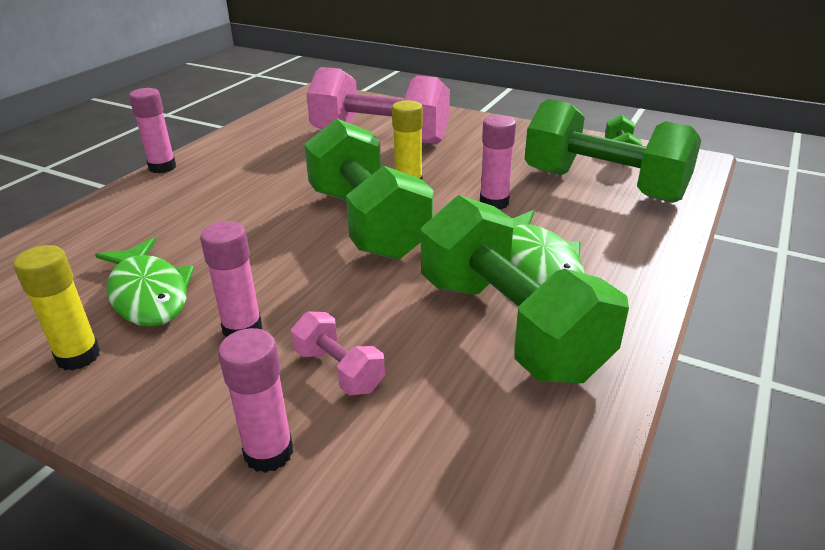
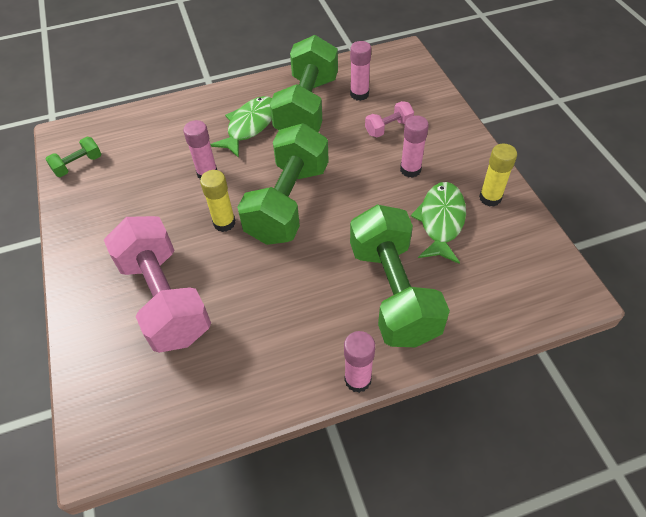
camera: 135 degrees left, 20 degrees up
(269, 453) = (437, 114): pink glue stick -> pink glue stick (359, 94)
(339, 370) = (388, 128): pink dumbbell -> pink dumbbell turned 60 degrees clockwise
(603, 185) = (138, 148): green dumbbell -> green dumbbell (393, 292)

